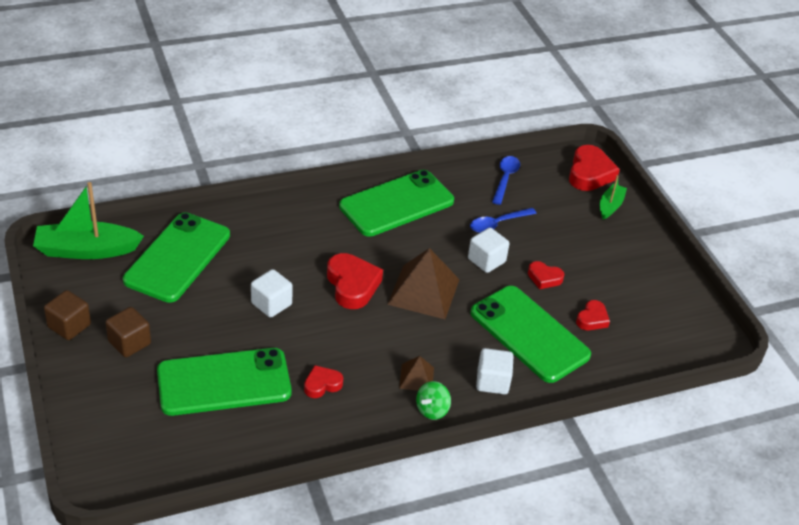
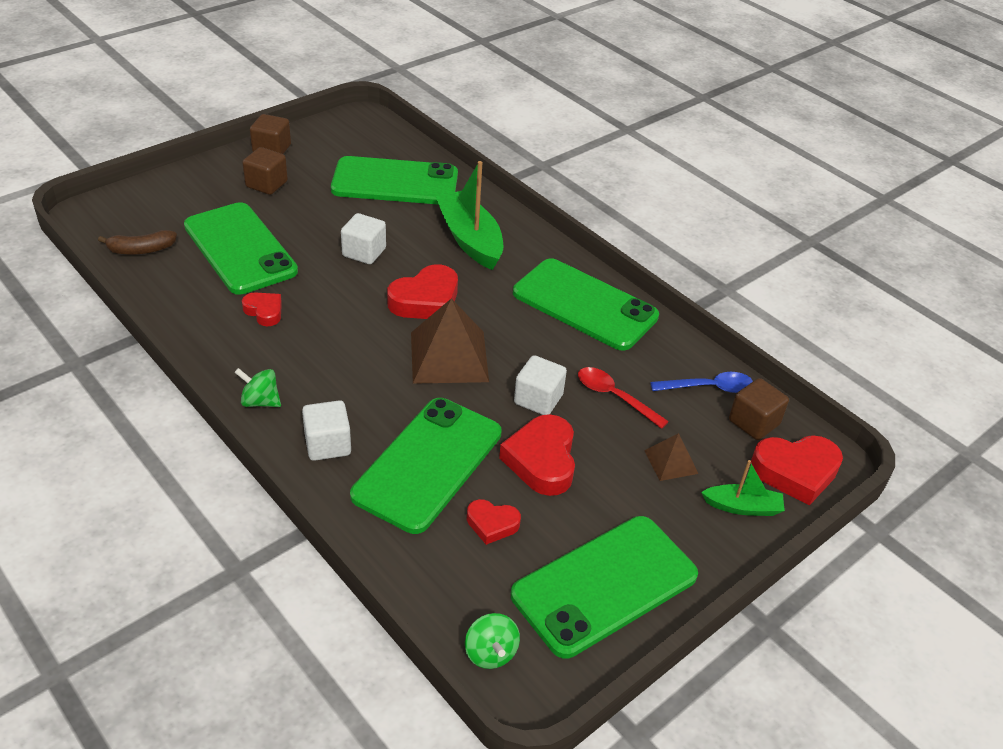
camera: 70 degrees right, 0 degrees up
(87, 250) = (373, 133): green boat -> green boat (470, 239)
(188, 453) = (141, 250): none -> brown banana
(416, 377) = (305, 379): brown pyramid -> brown pyramid (671, 462)
(498, 224) = (614, 397): blue spoon -> red spoon
(543, 173) = (754, 422): none -> brown cube
(544, 278) = (542, 460): red heart -> red heart, size x1.74
(653, 285) = (604, 585): none -> green phone
(690, 350) = (490, 653): none -> green spinning top

